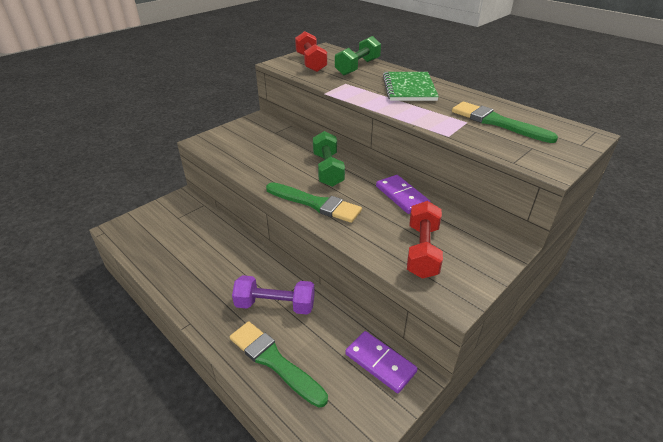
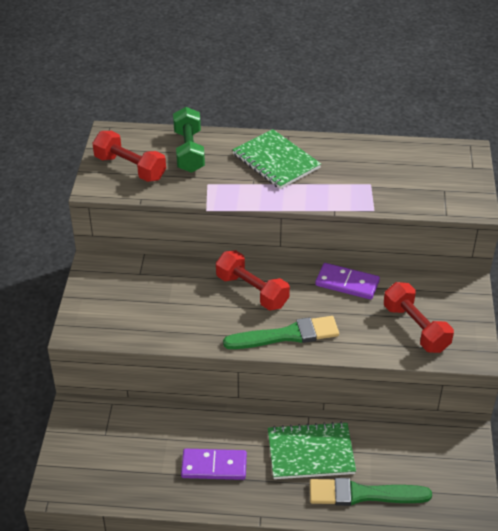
camera: 40 degrees left, 5 degrees up
(275, 305) = (310, 452): purple dumbbell -> green notebook
(328, 169) = (252, 291): green dumbbell -> red dumbbell
(380, 363) = (435, 441): purple domino -> purple domino (214, 466)
(497, 122) = (393, 172): green brush -> none

